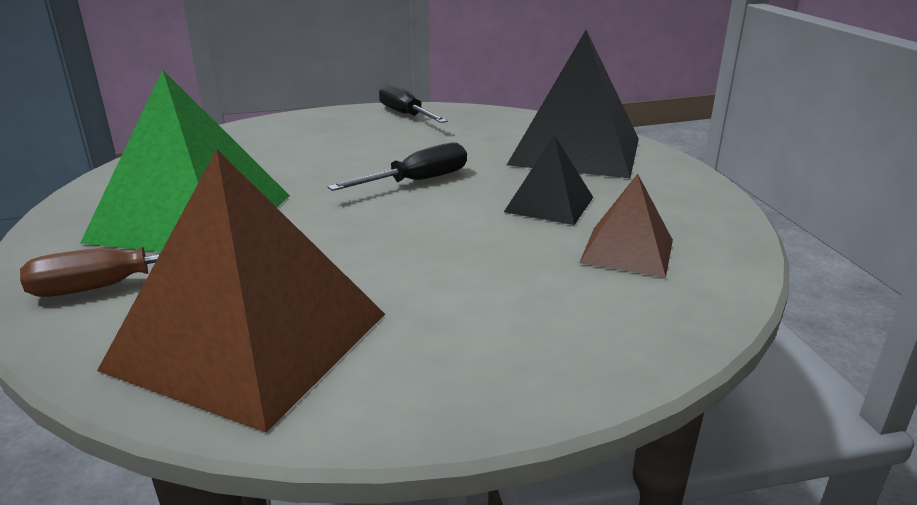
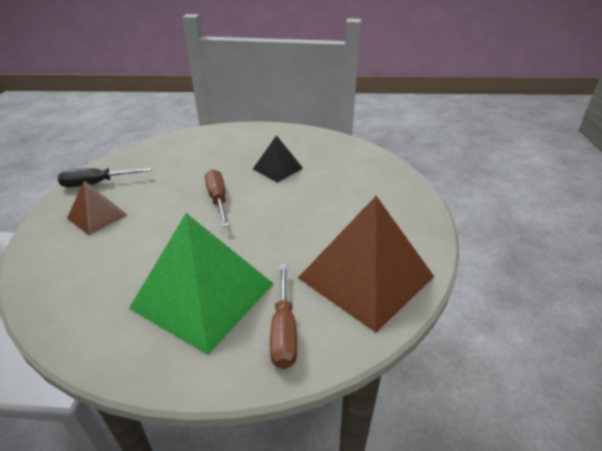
camera: 70 degrees left, 10 degrees up
(417, 181) = (218, 199): black screwdriver -> brown screwdriver
(575, 151) = (219, 145): black pyramid -> none
(627, 251) = (334, 163): brown pyramid -> brown pyramid (97, 216)

